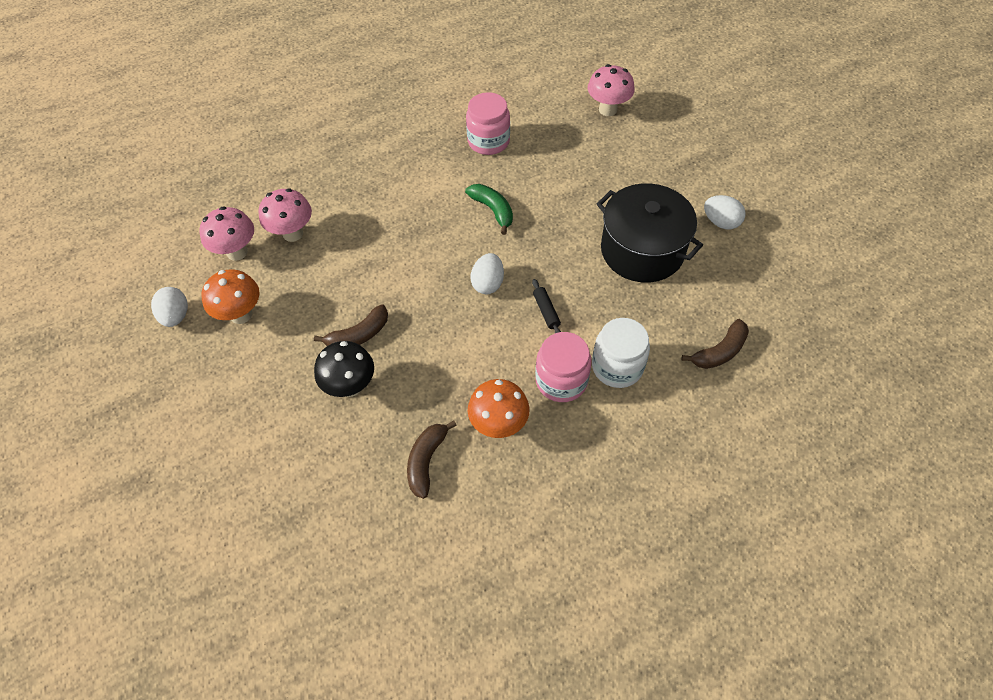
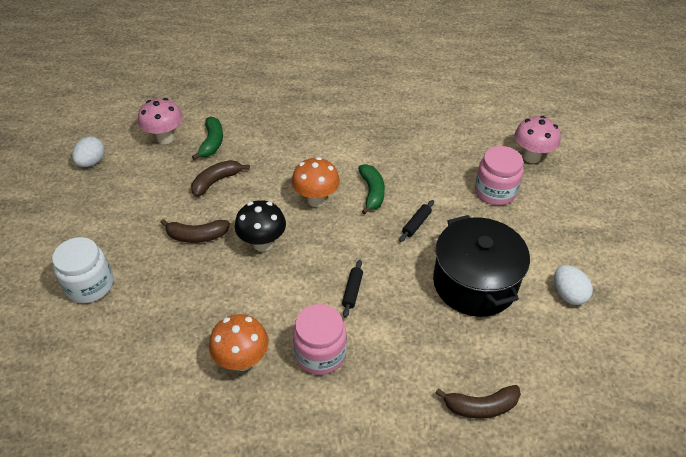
camera: 30 degrees right, 10 degrees down
(241, 314) = (132, 181): orange mushroom -> orange mushroom (316, 200)
(293, 233) = (212, 142): pink mushroom -> green banana
(350, 386) = (160, 270): black mushroom -> black mushroom (263, 243)
(426, 461) = (166, 357): brown banana -> brown banana (216, 181)
(488, 141) = (410, 140): pink jar -> pink jar (495, 191)
(488, 283) = (323, 246): white egg -> none
(555, 221) = (416, 224): none -> black rolling pin
(617, 366) = (376, 368): white jar -> white jar (90, 285)

